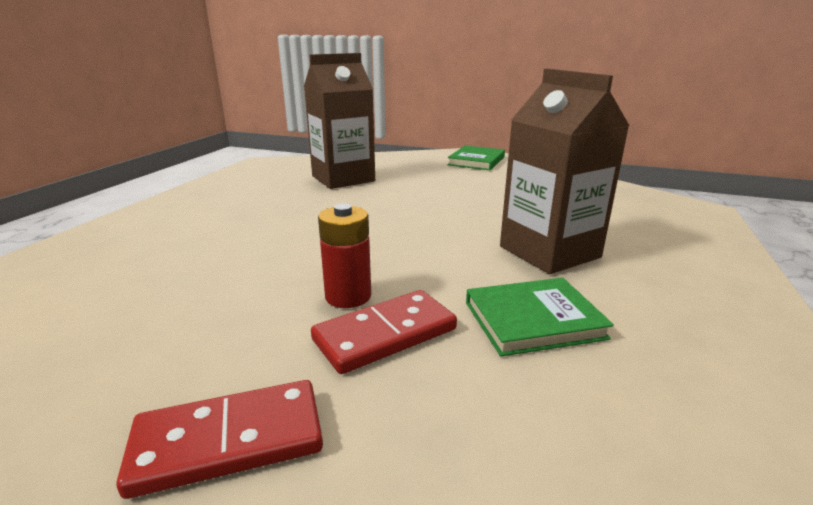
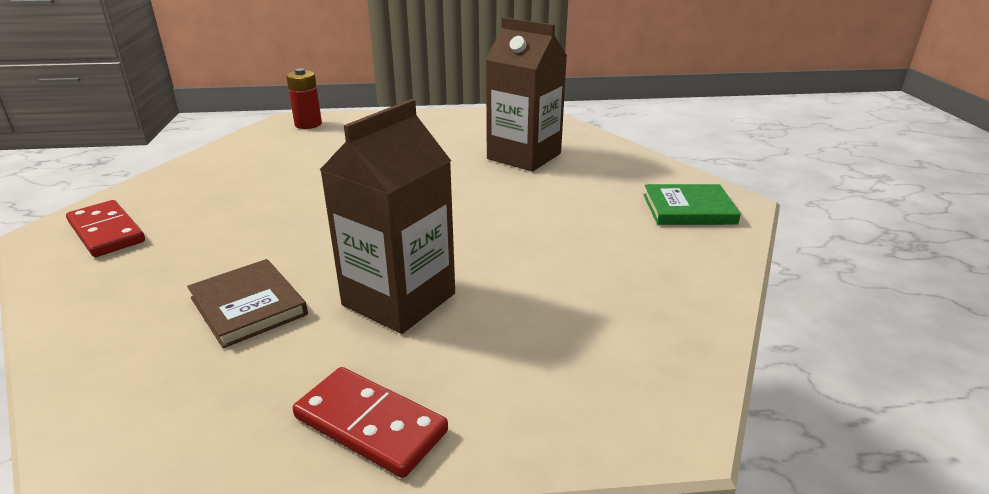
camera: 65 degrees right, 5 degrees up
(348, 296) = (266, 223): red battery -> red battery (308, 124)
(385, 335) = (214, 249): red domino -> red domino (370, 425)
(533, 320) = (248, 306): green book -> brown book

